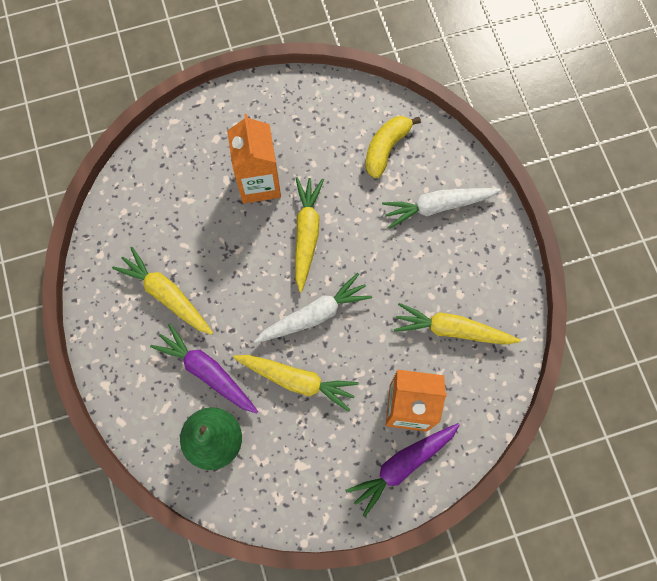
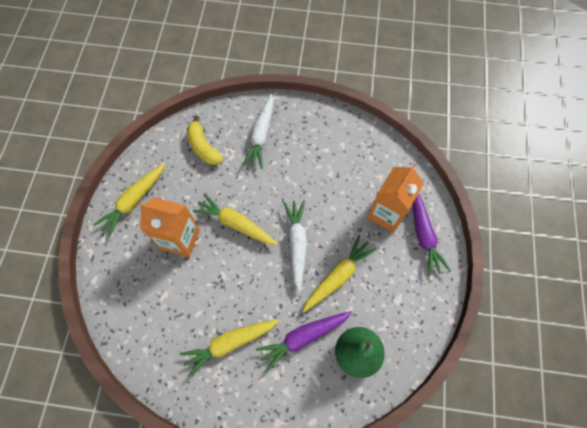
camera: 65 degrees left, 5 degrees down
(452, 330) = (347, 164): yellow carrot -> yellow carrot (134, 201)

